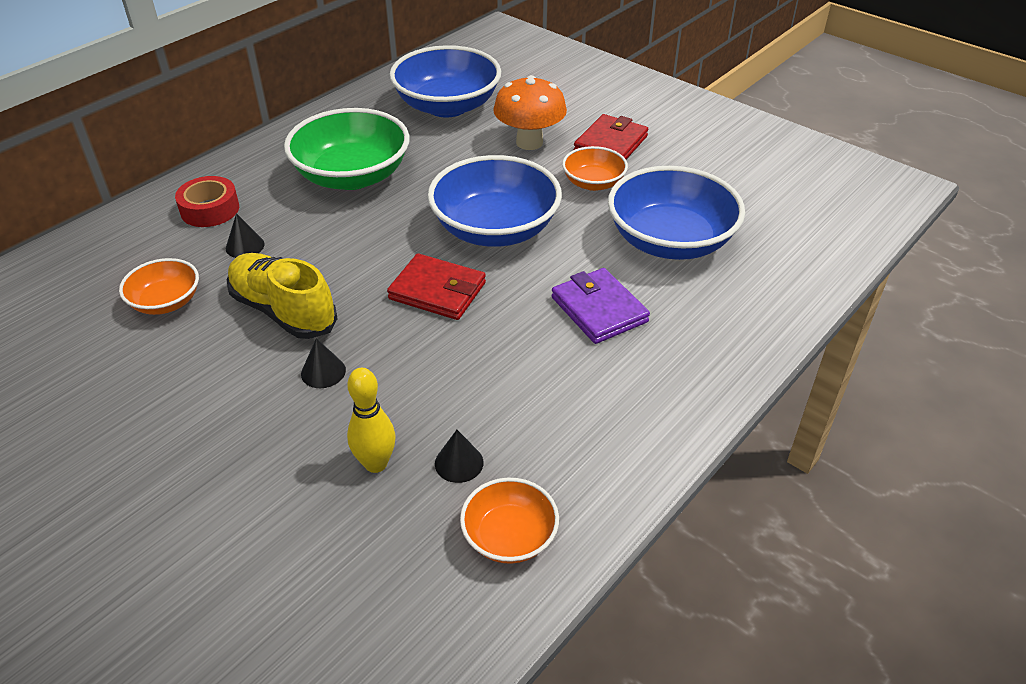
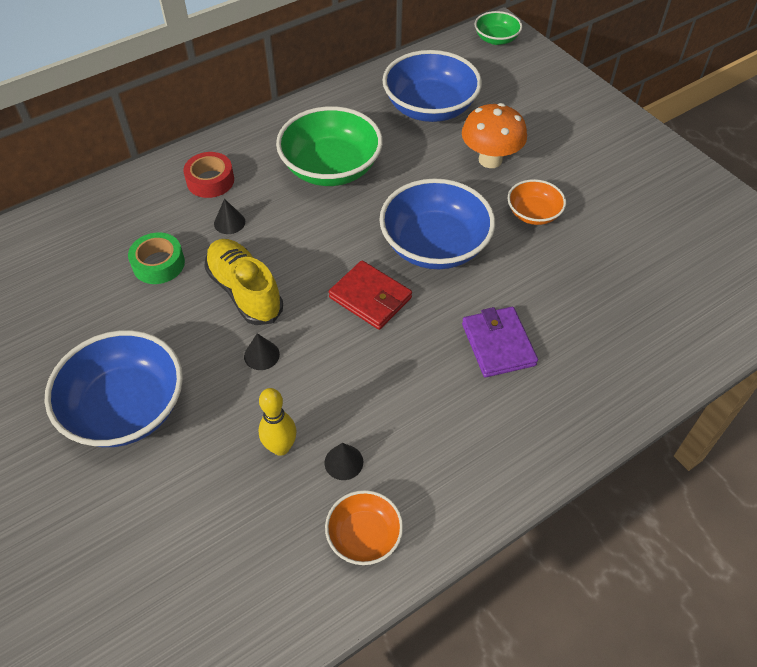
camera: 15 degrees right, 10 degrees up
(166, 302) = (158, 264): orange bowl -> green tape
(498, 38) = (496, 39): none -> green bowl
(611, 144) = (562, 174): red wallet -> none
(670, 241) = (582, 288): blue bowl -> blue bowl (126, 408)

